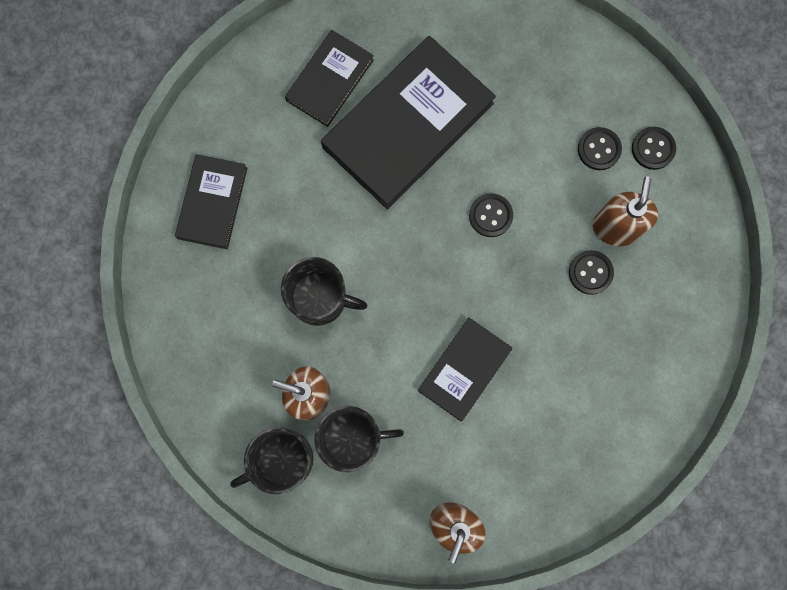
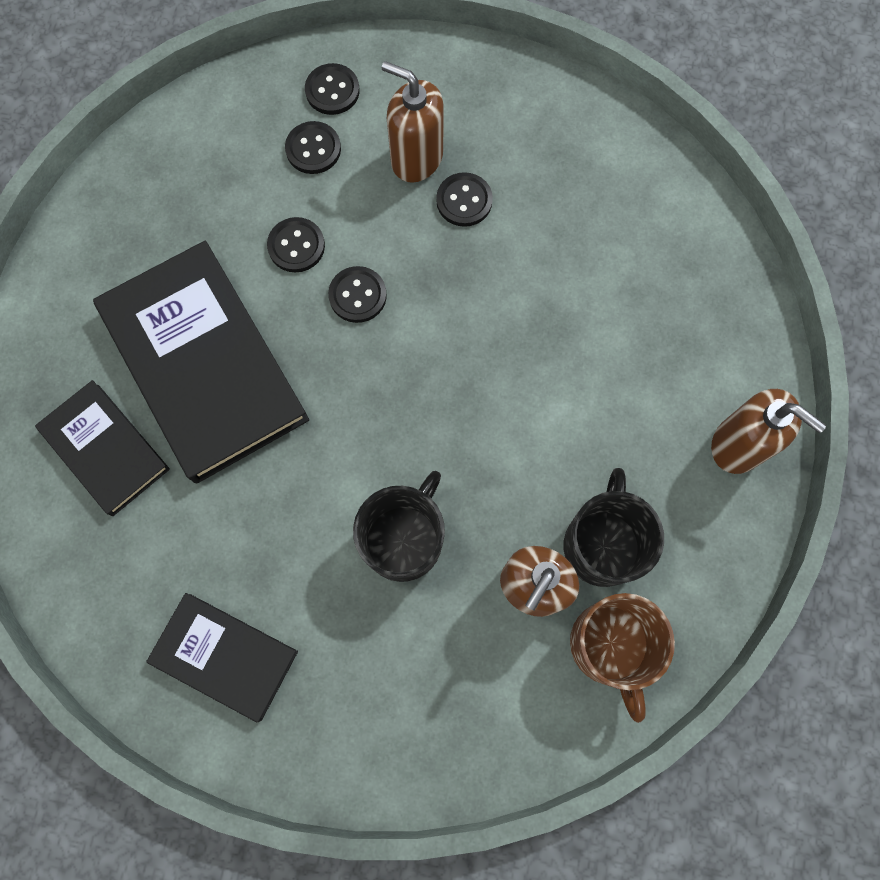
camera: 75 degrees left, 5 degrees down
(282, 460) = (610, 646): black mug -> brown mug
(464, 369) = (546, 380): black book -> none
(516, 161) = (296, 246): none -> black button

